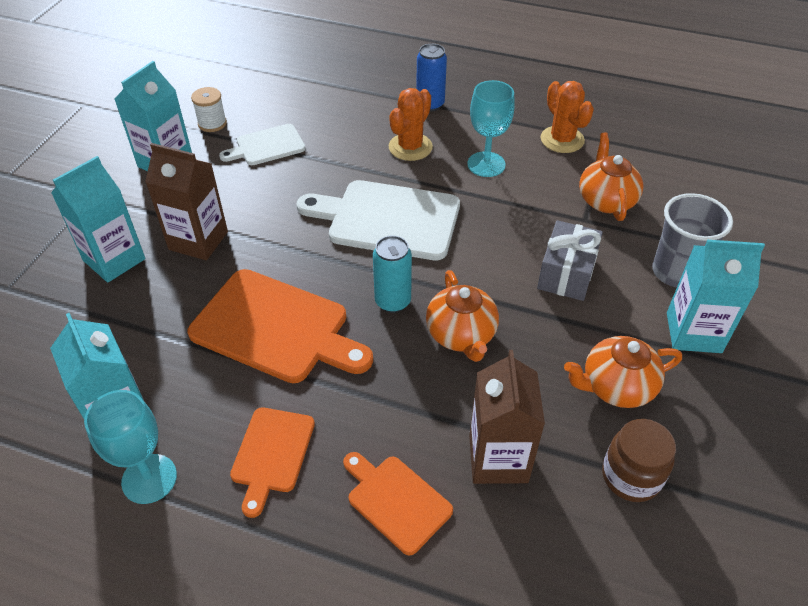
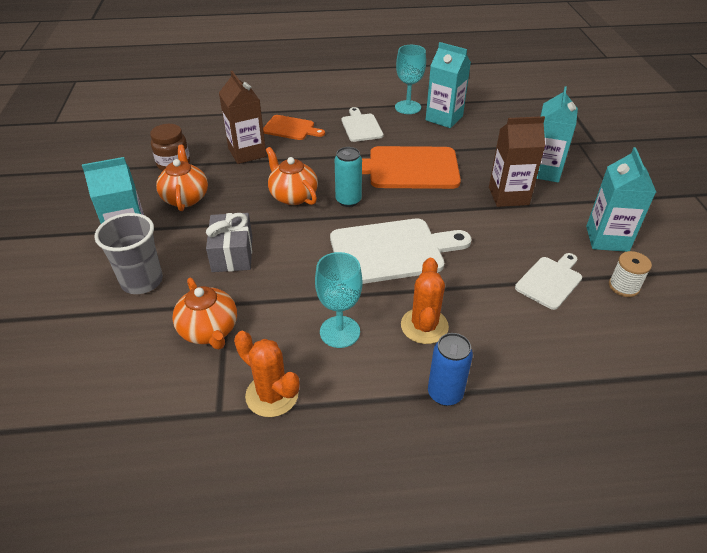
camera: 155 degrees right, 5 degrees down
(272, 454) = (361, 126): orange cutting board -> white cutting board
(616, 387) = (185, 198): orange teapot -> orange teapot turned 60 degrees counterclockwise

